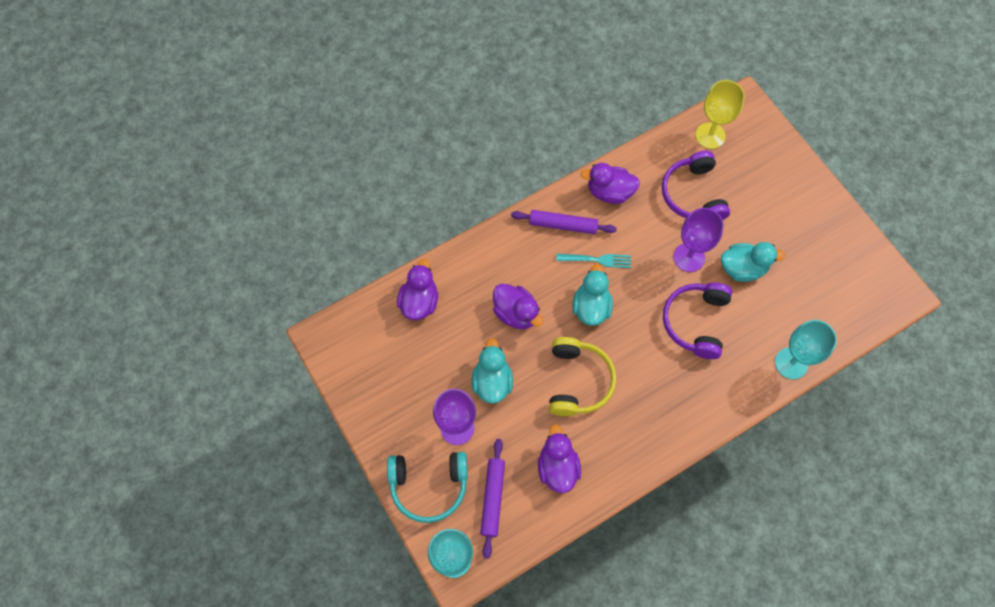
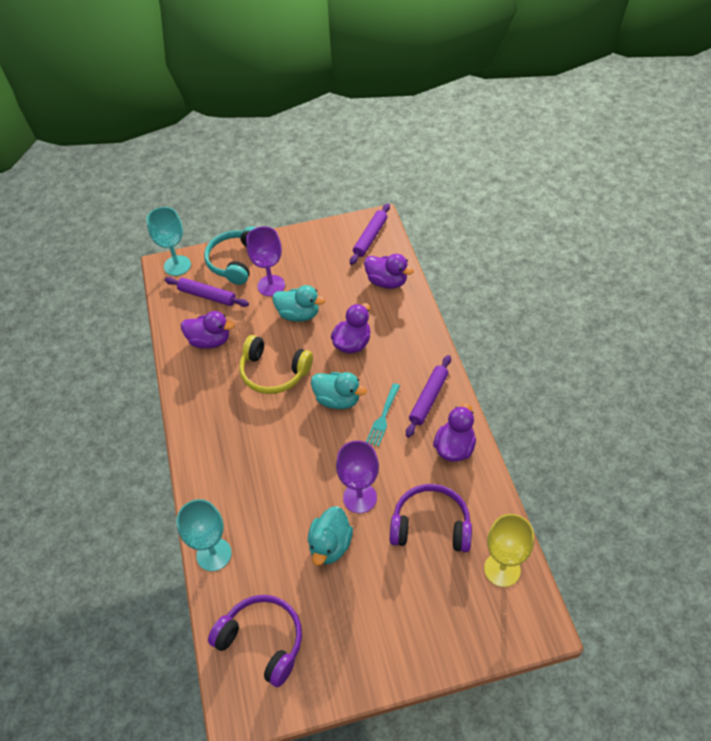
camera: 110 degrees right, 15 degrees down
(353, 338) = (370, 237): none -> purple rolling pin
(516, 313) = (352, 343): purple duck -> purple duck turned 150 degrees clockwise
(695, 322) = (290, 481): purple headphones -> purple headphones (262, 641)

